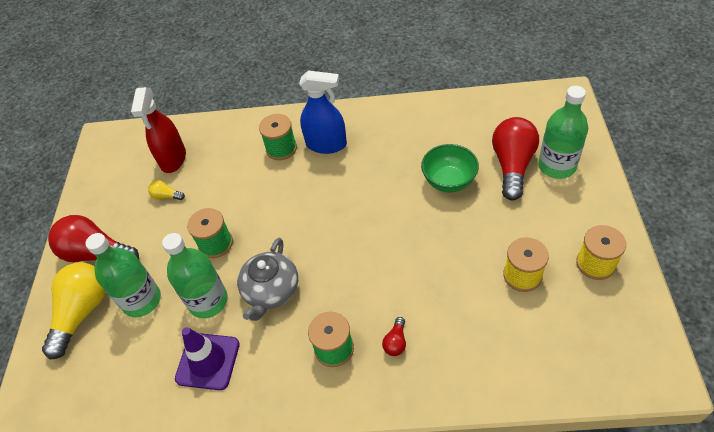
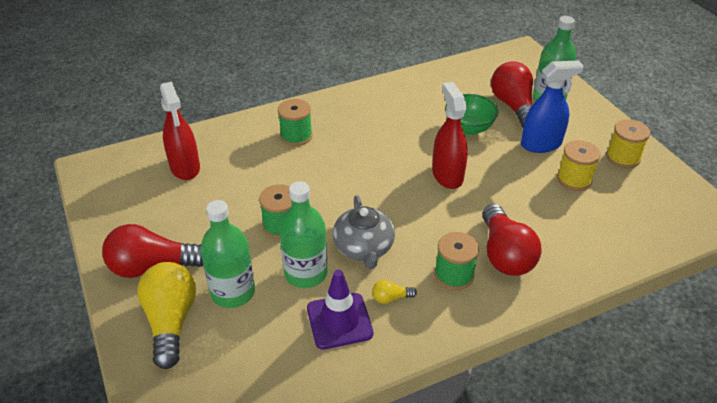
camera: 30 degrees left, 10 degrees down
(166, 196) = (199, 200): yellow light bulb -> yellow light bulb (391, 298)
(326, 144) = (339, 124): blue spray bottle -> blue spray bottle (541, 144)
(394, 232) = (447, 175): none -> red spray bottle
(396, 342) = (505, 254): red light bulb -> red light bulb, size x2.31

